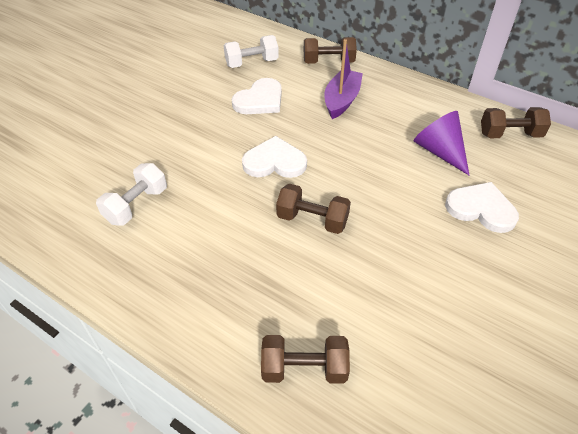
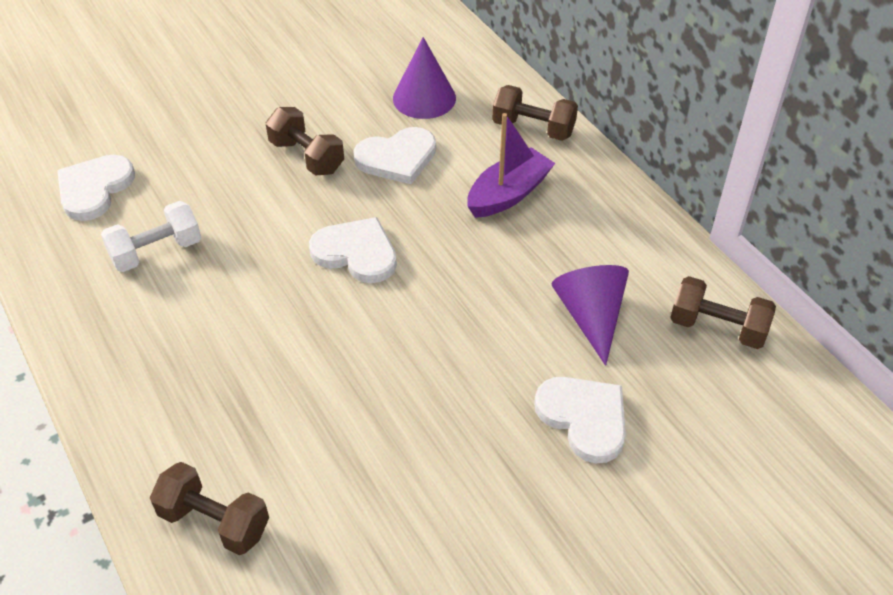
camera: 25 degrees right, 0 degrees up
(62, 180) = (94, 189): none -> white heart
(251, 63) = (424, 98): white dumbbell -> purple cone
(312, 220) = (349, 348): brown dumbbell -> brown dumbbell (307, 156)

